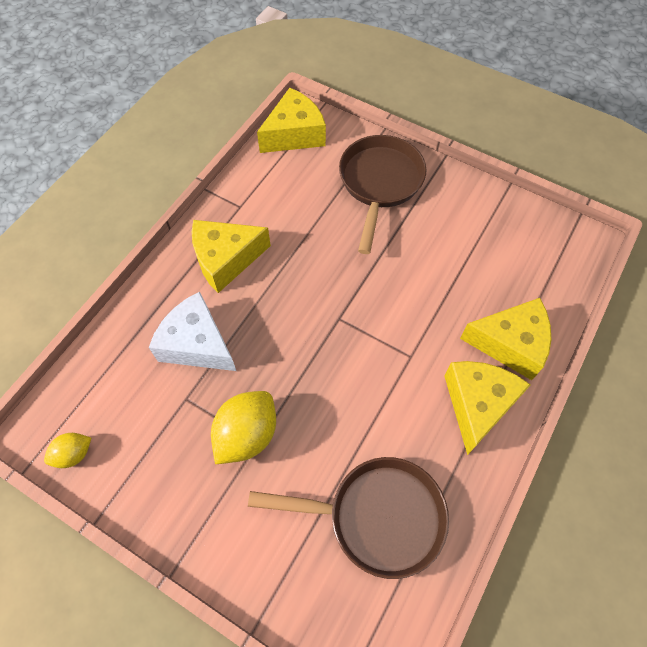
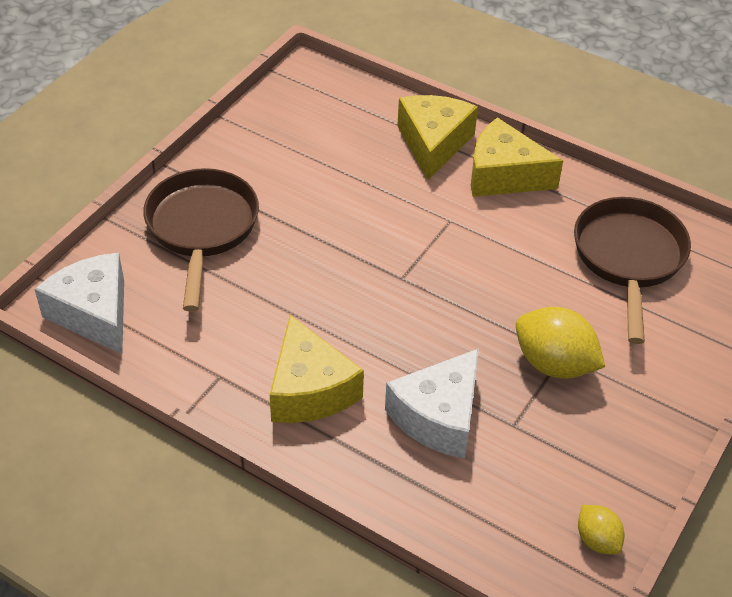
camera: 90 degrees left, 15 degrees down
(294, 134) = (94, 313): yellow cheese -> white cheese
(380, 184) = (202, 229): brown pan -> brown pan turned 75 degrees clockwise

